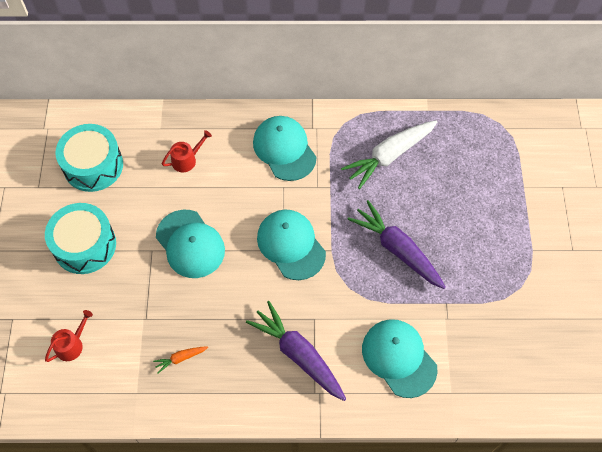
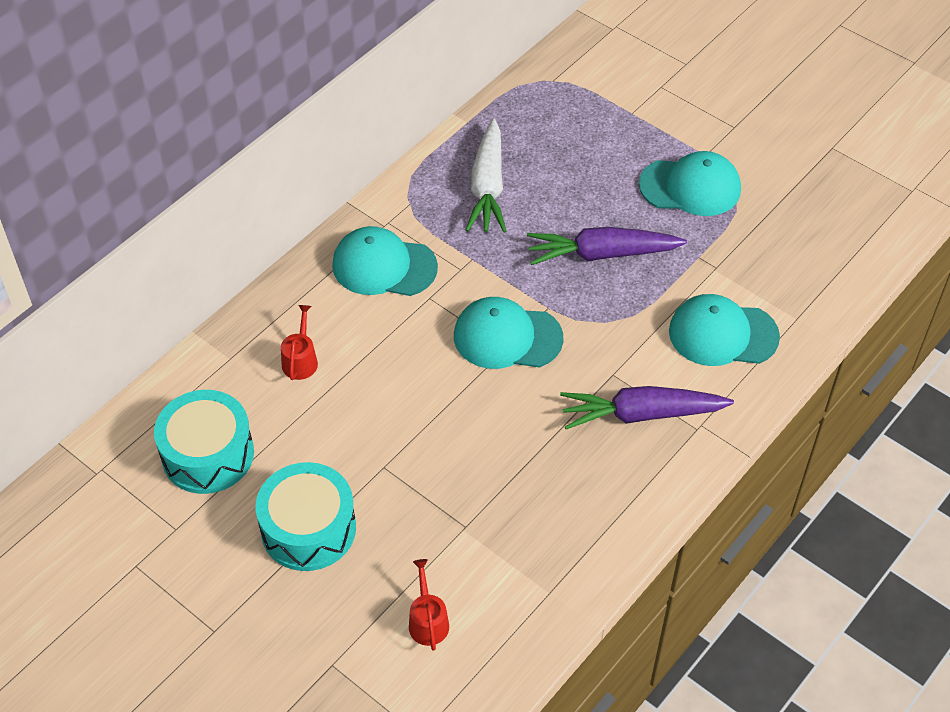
camera: 50 degrees left, 10 degrees down
(180, 358) = (546, 523): orange carrot -> none
(190, 244) = (413, 425): turquoise cap -> turquoise cap (690, 187)

